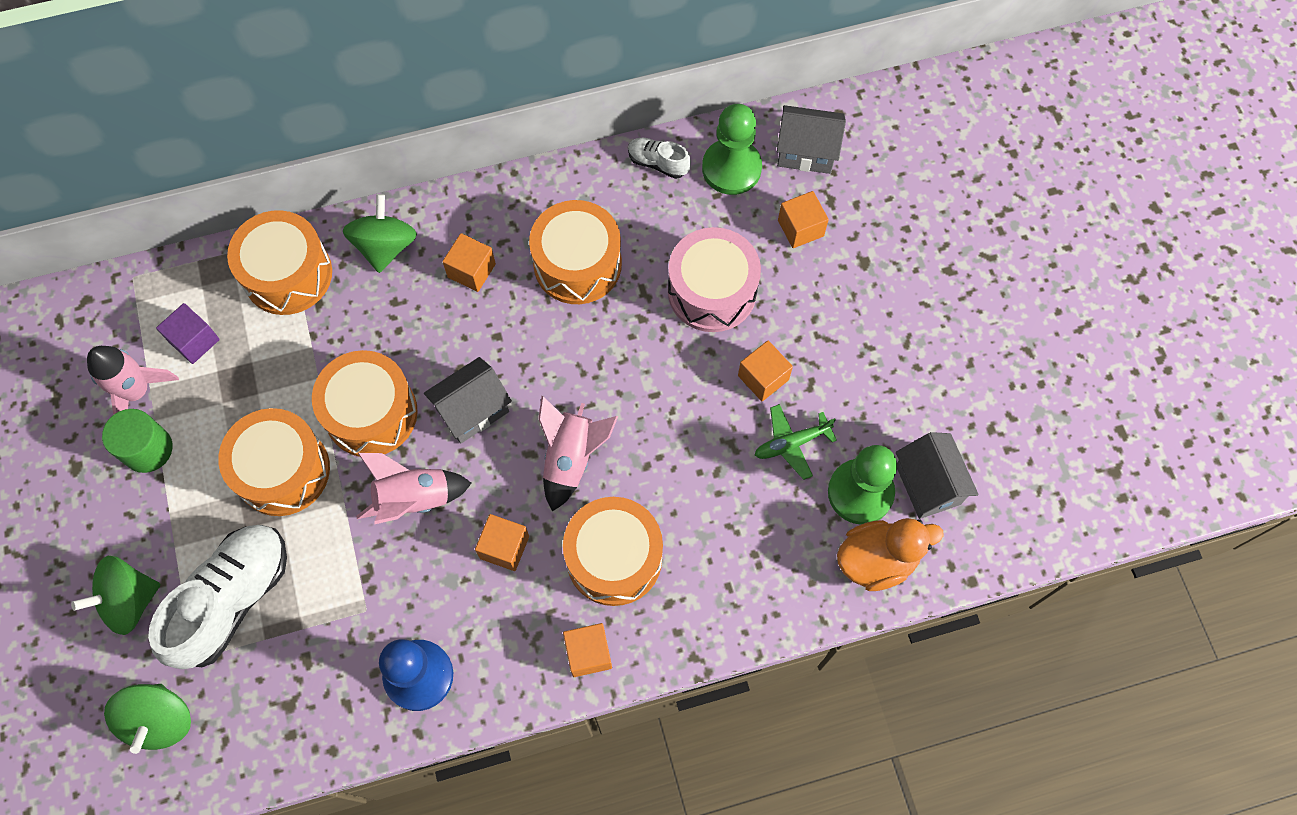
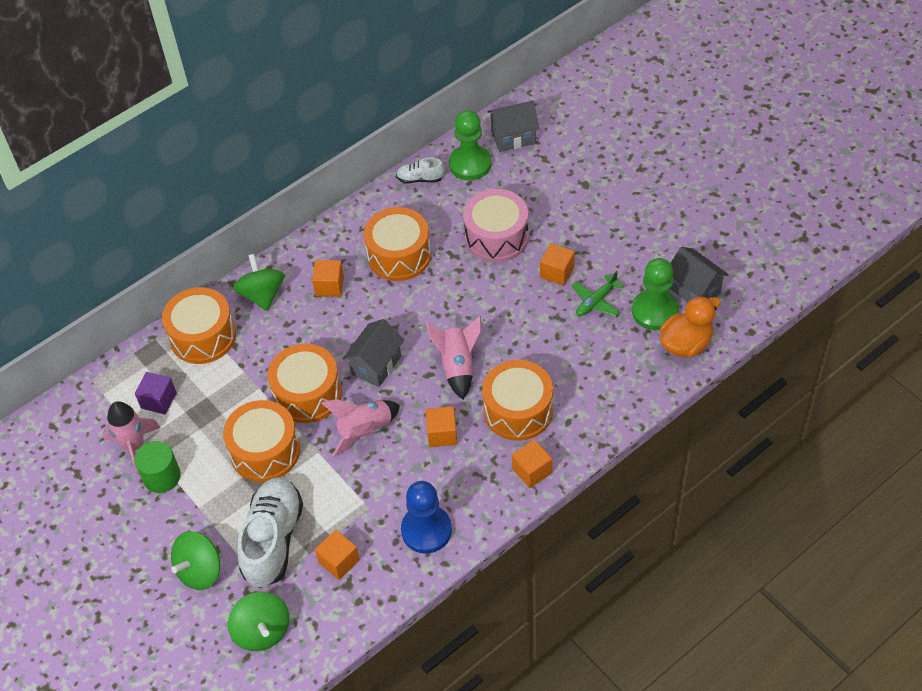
camera: 20 degrees left, 15 degrees down
(800, 228) = (534, 180): orange cube -> orange cube (339, 561)

